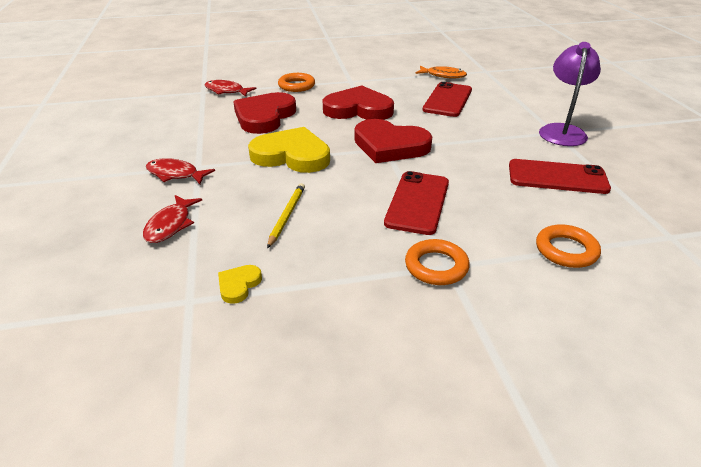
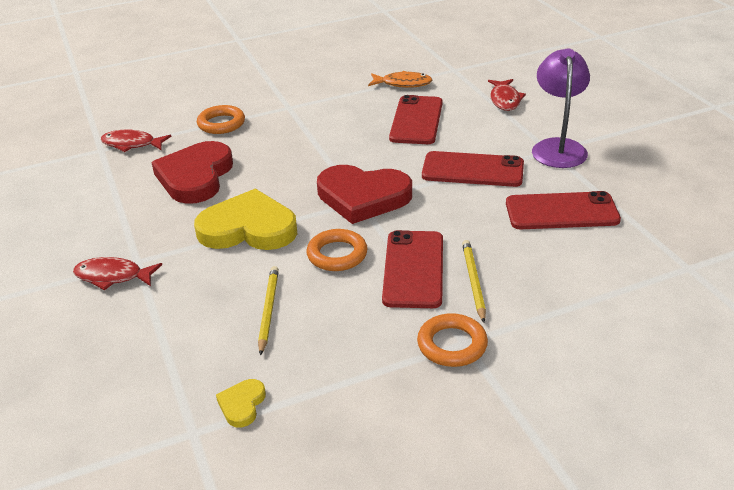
camera: 10 degrees left, 0 degrees up
(170, 225) = (134, 345): red fish -> red fish (505, 100)
(358, 109) = (310, 149): red heart -> none
(467, 219) = (473, 281): none -> yellow pencil
(486, 138) = (472, 170): none -> red phone
(566, 250) = (584, 302): orange ring -> orange ring (337, 254)

